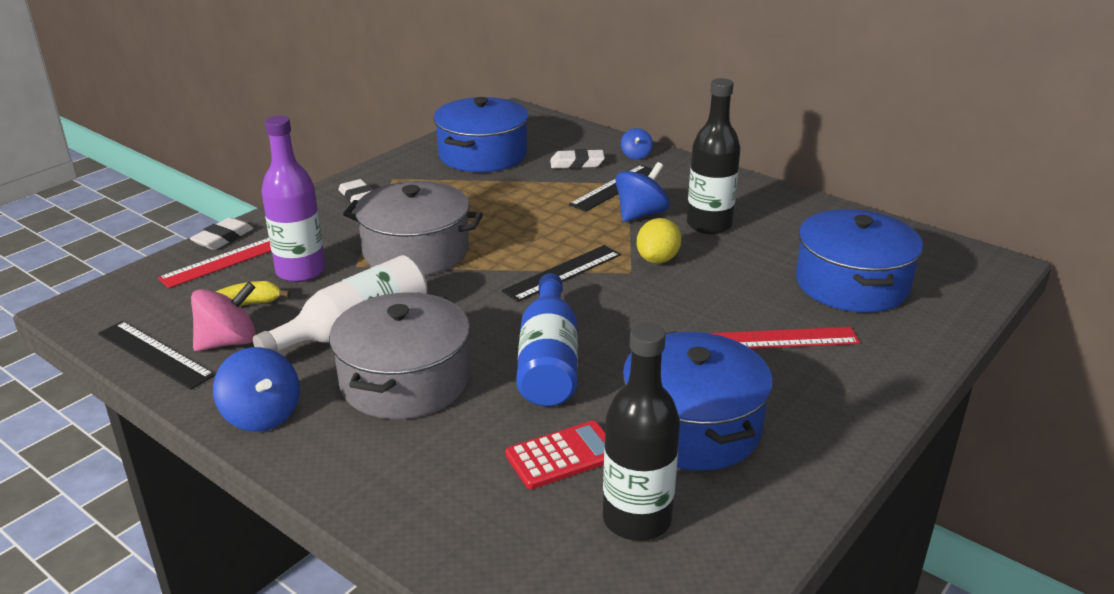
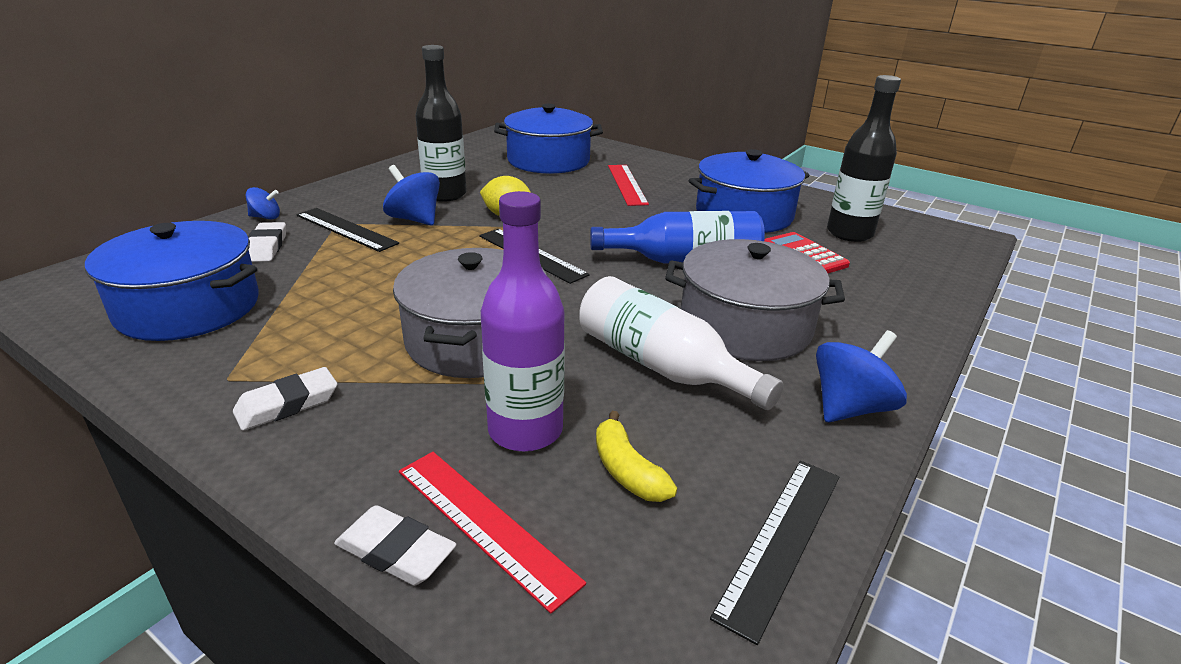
camera: 95 degrees left, 0 degrees up
(228, 342) = (723, 466): pink spinning top -> none

